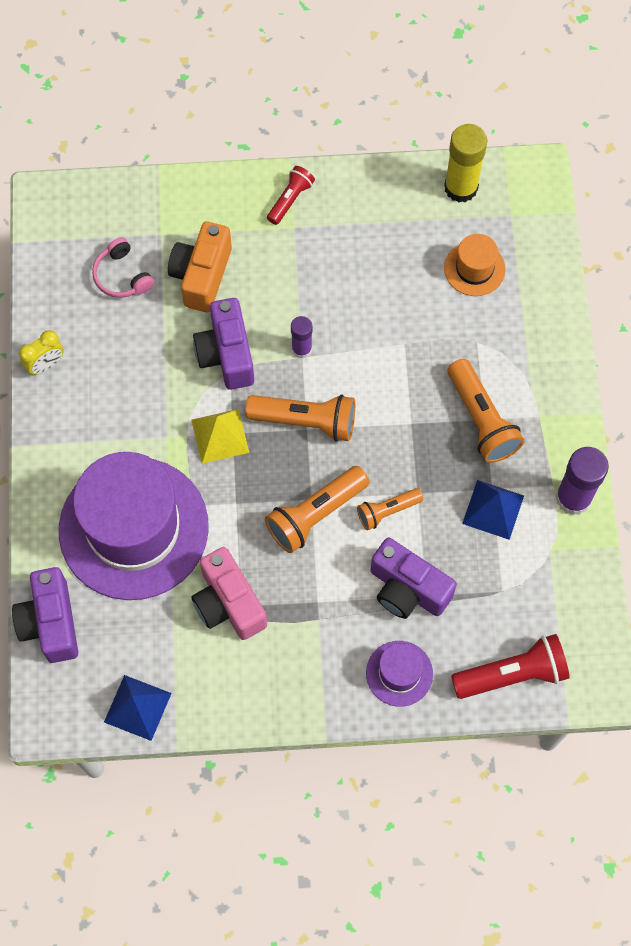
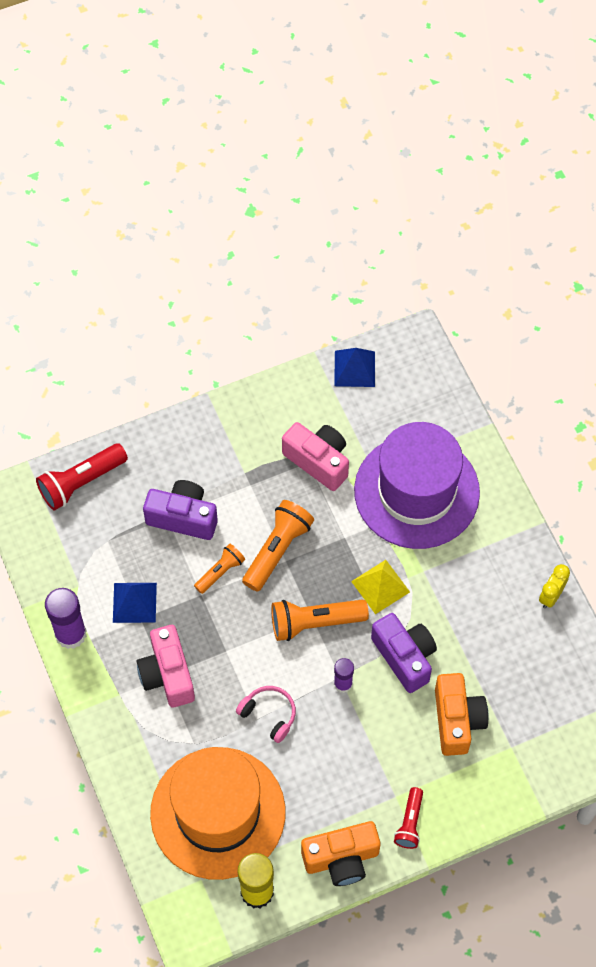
camera: 160 degrees right, 5 degrees down
(50, 623) = (446, 403): purple camera -> none
(122, 276) = (526, 696): pink headphones -> pink headphones (269, 715)
(369, 189) = (341, 859): none -> orange camera
(399, 673) = (168, 454): purple hat -> none
(474, 268) = (218, 813): orange hat -> orange hat, size x2.30
(481, 419) = (167, 674): orange flashlight -> pink camera

